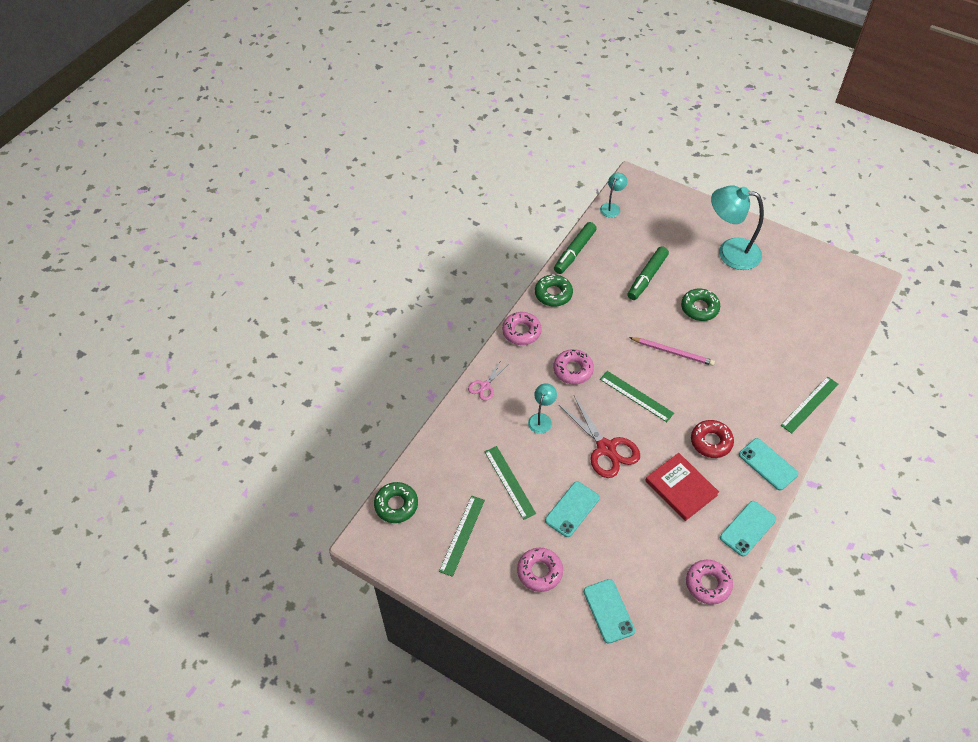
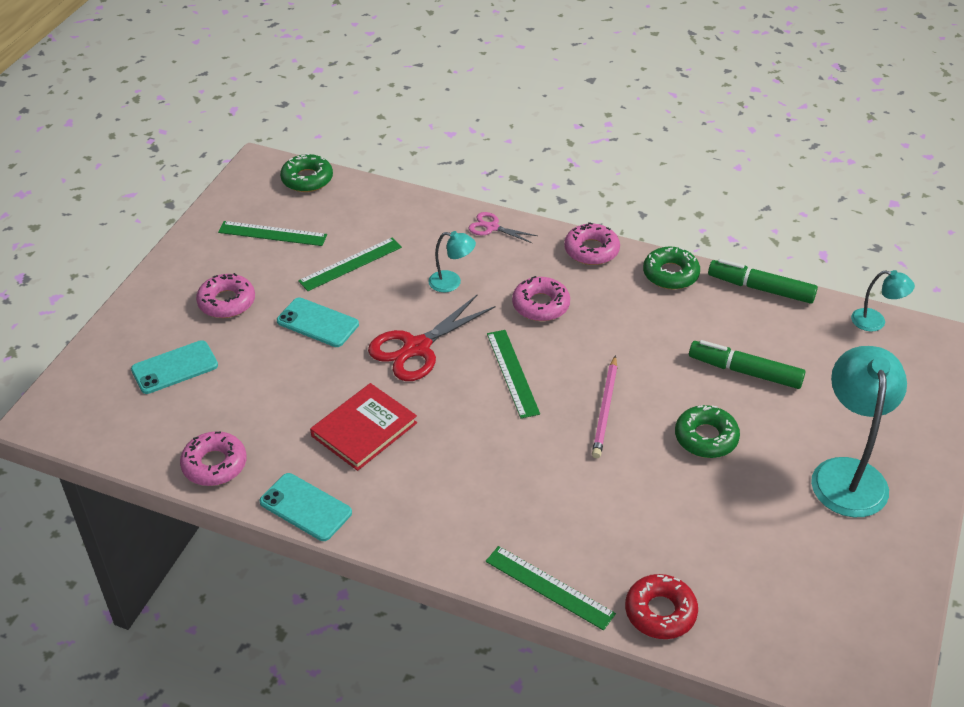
camera: 80 degrees right, 10 degrees down
(636, 396) = (512, 373): green ruler -> green ruler turned 45 degrees counterclockwise
(711, 442) = (449, 460): red donut -> red donut (660, 612)
(768, 464) = (421, 531): turquoise phone -> none

